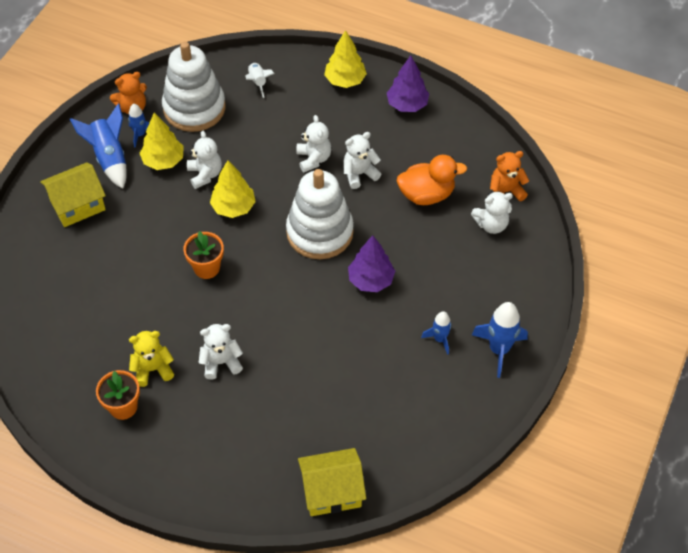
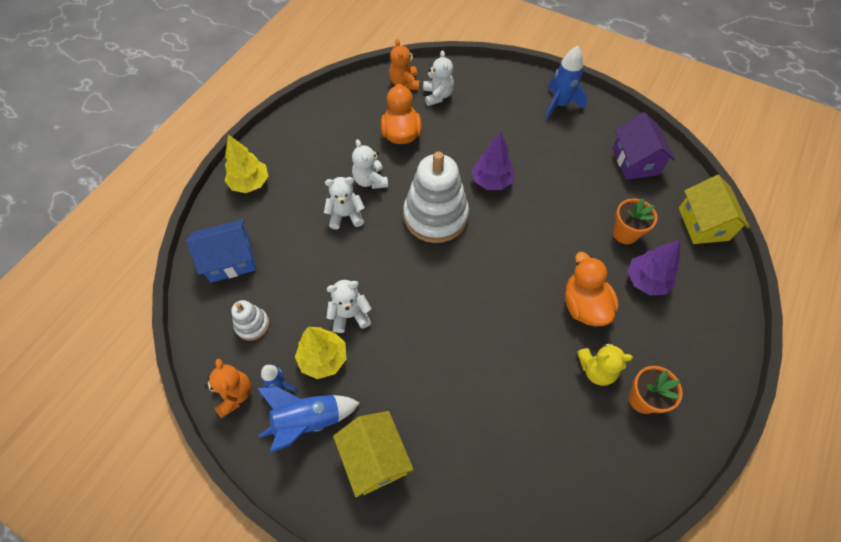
camera: 85 degrees left, 5 degrees up
(153, 369) = (596, 370): yellow teddy bear -> yellow teddy bear turned 75 degrees counterclockwise
(194, 108) = (252, 325): white stacking toy -> white stacking toy, size x0.47
(206, 268) = (472, 316): orange flower pot -> orange flower pot (625, 233)
(221, 362) = (584, 305): white teddy bear -> orange duck
(233, 207) = (397, 289): yellow tree -> none
(258, 82) = (230, 260): white rocket -> blue house
(407, 105) = (294, 138): purple tree -> purple tree (646, 281)
(418, 427) = (635, 161): none -> purple house
(439, 339) = (551, 140): blue rocket -> none

